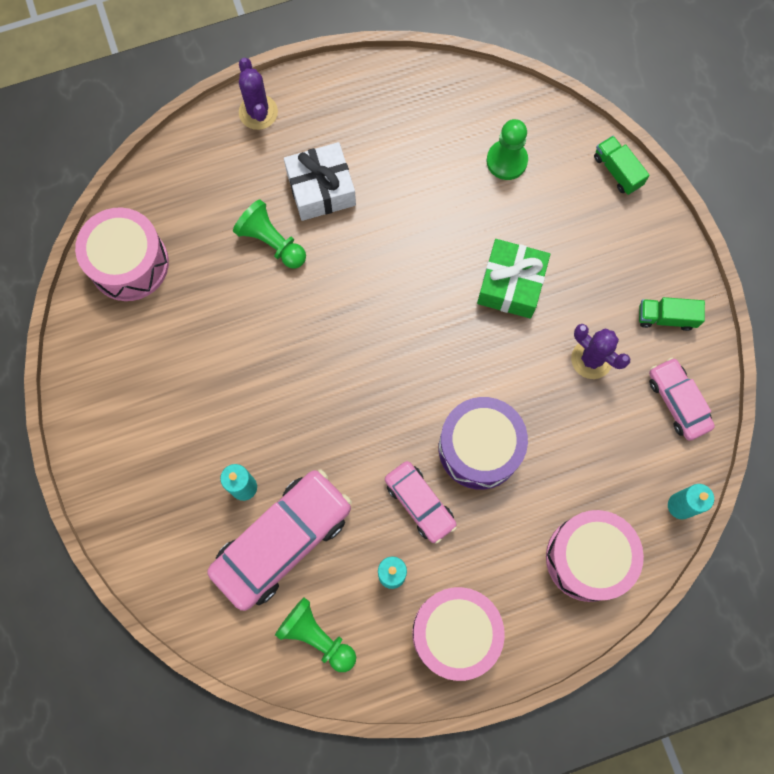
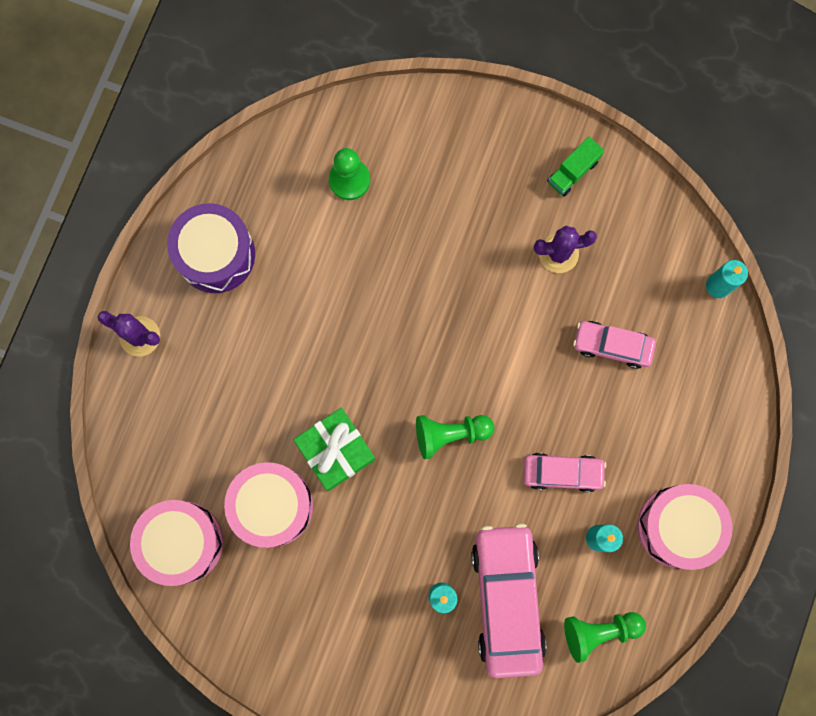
camera: 50 degrees left, 5 degrees up
(271, 242) = (260, 415): green pawn -> green pawn (450, 434)
(321, 189) = (249, 341): white gift -> none
(479, 448) = (557, 393): purple drum -> purple drum (216, 254)
(511, 285) = (451, 262): green gift -> green gift (336, 451)
(588, 558) = (701, 384): pink drum -> pink drum (272, 506)
(617, 171) = (429, 105): green truck -> none
(678, 401) = (641, 220): pink car -> pink car (612, 345)

